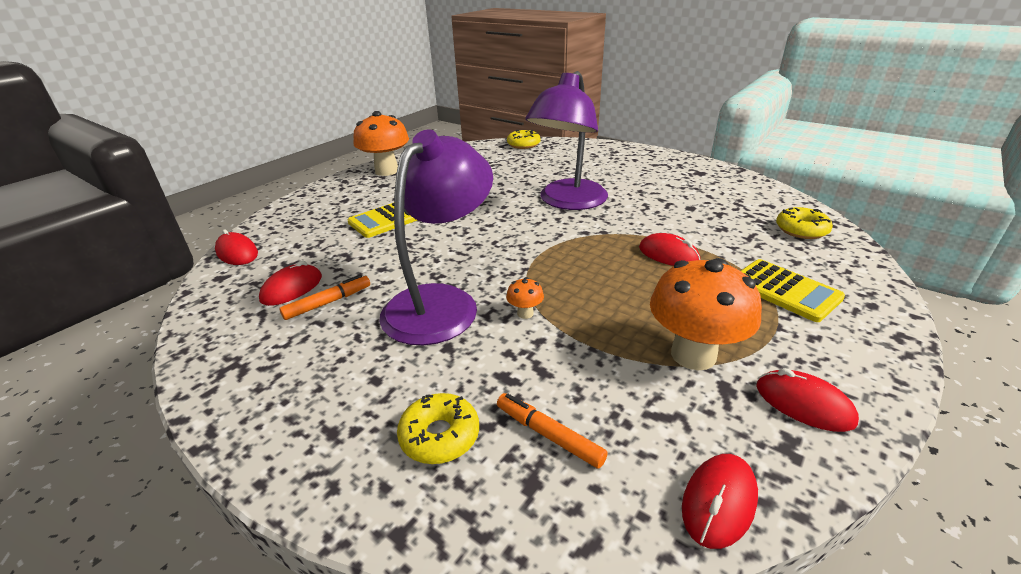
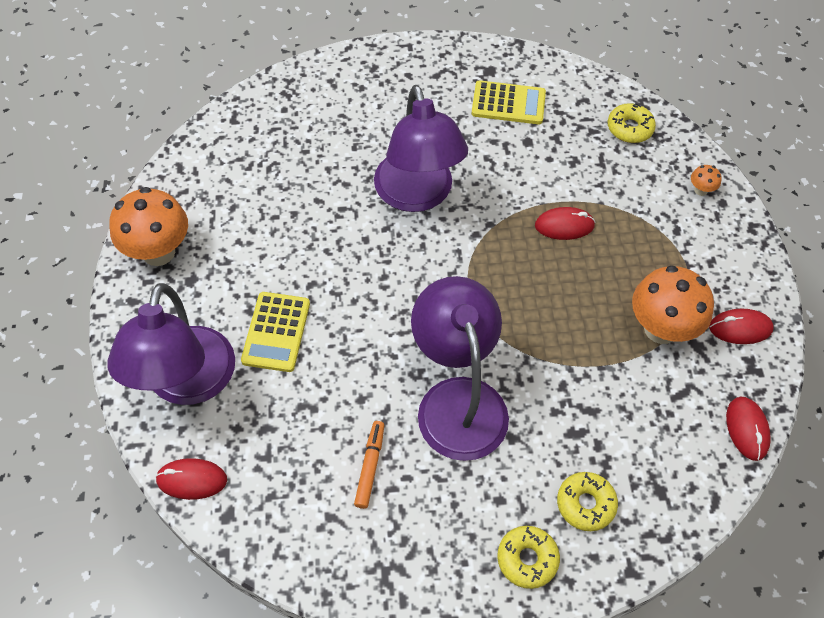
camera: 45 degrees left, 25 degrees up
(292, 288) = (316, 476): red mouse -> none
(309, 217) = (186, 384): none -> purple lamp
(523, 145) = (258, 104): yellow donut -> yellow donut (527, 559)
(525, 313) = (528, 366): orange mushroom -> orange mushroom (700, 190)
(548, 435) = (640, 455): orange marker -> none
(785, 290) = (666, 220): yellow calculator -> yellow calculator (508, 103)

